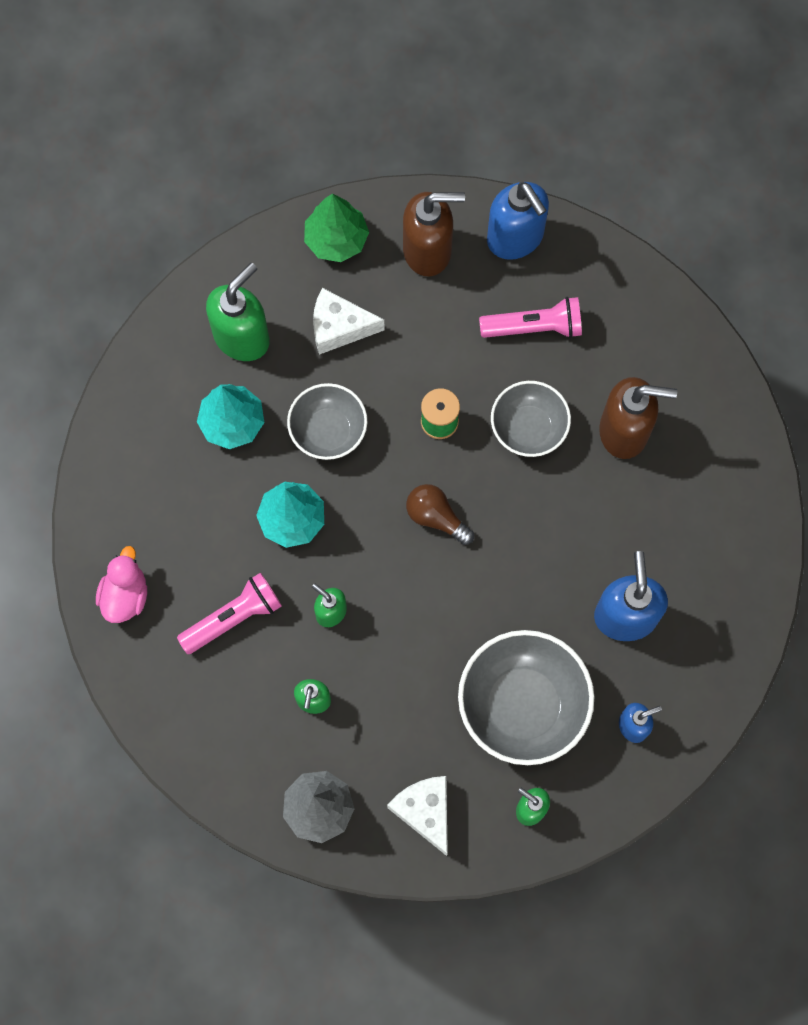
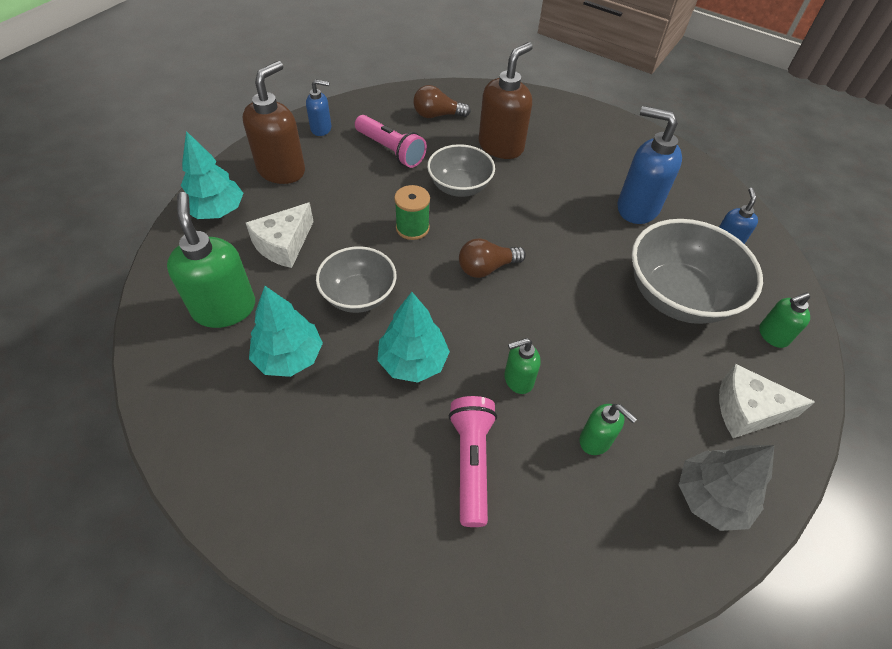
camera: 60 degrees left, 20 degrees down
(125, 595) = (376, 555): pink duck -> none
(336, 240) = (217, 211): green tree -> turquoise tree
(515, 238) = (321, 129): blue soap dispenser -> blue soap dispenser, size x0.54
(534, 327) = (390, 150): pink flashlight -> pink flashlight turned 105 degrees clockwise
(628, 334) = (437, 115): none -> brown light bulb

